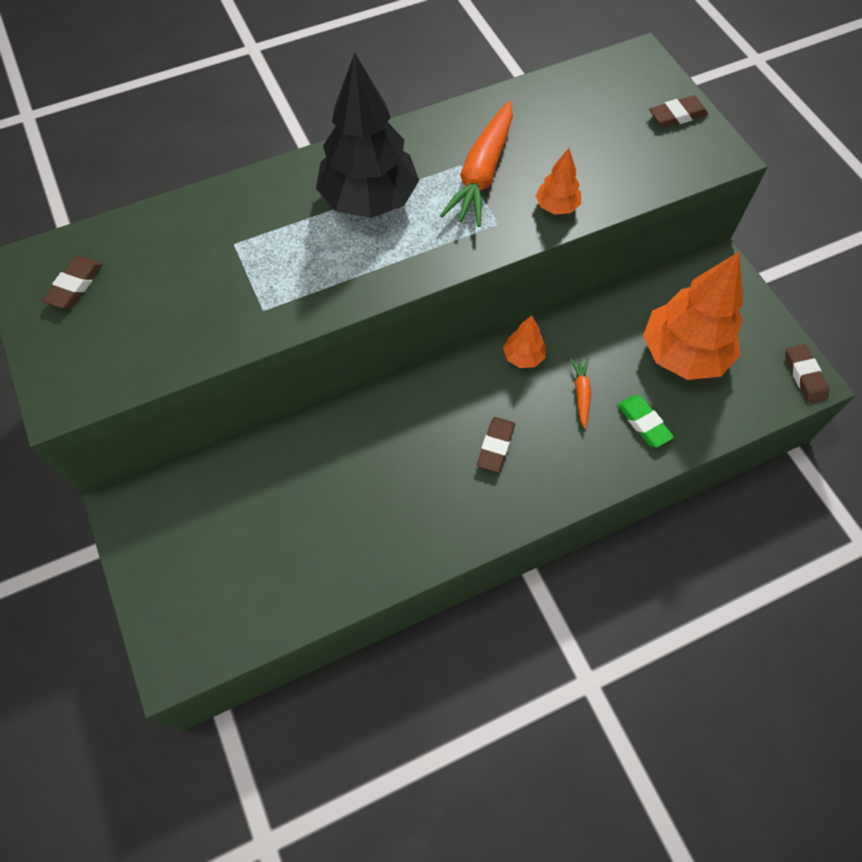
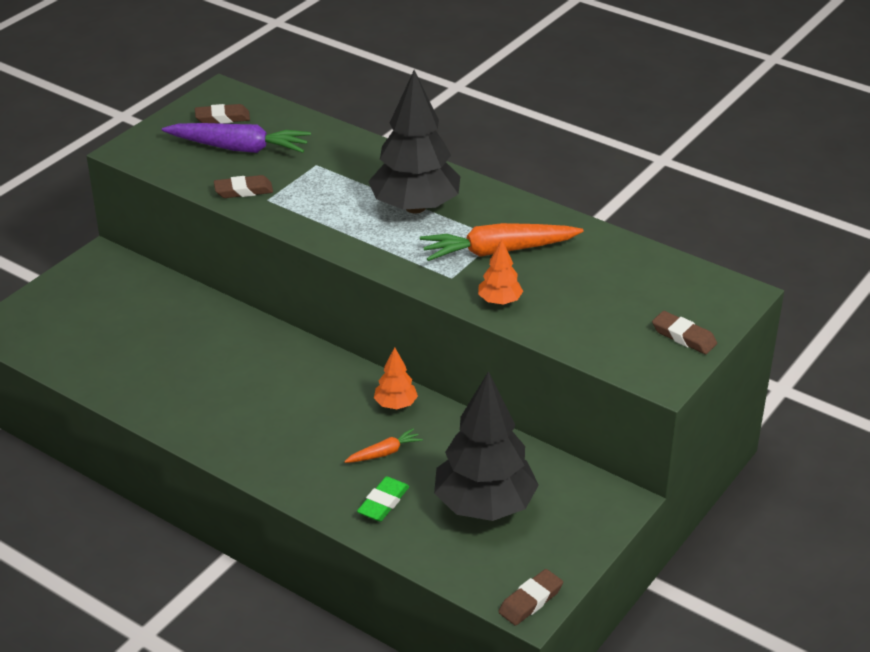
camera: 60 degrees right, 25 degrees down
(148, 295) = (239, 148): none -> purple carrot
(495, 446) = (290, 420): brown eraser -> brown eraser (243, 191)
(683, 354) = (484, 505): orange tree -> black tree

